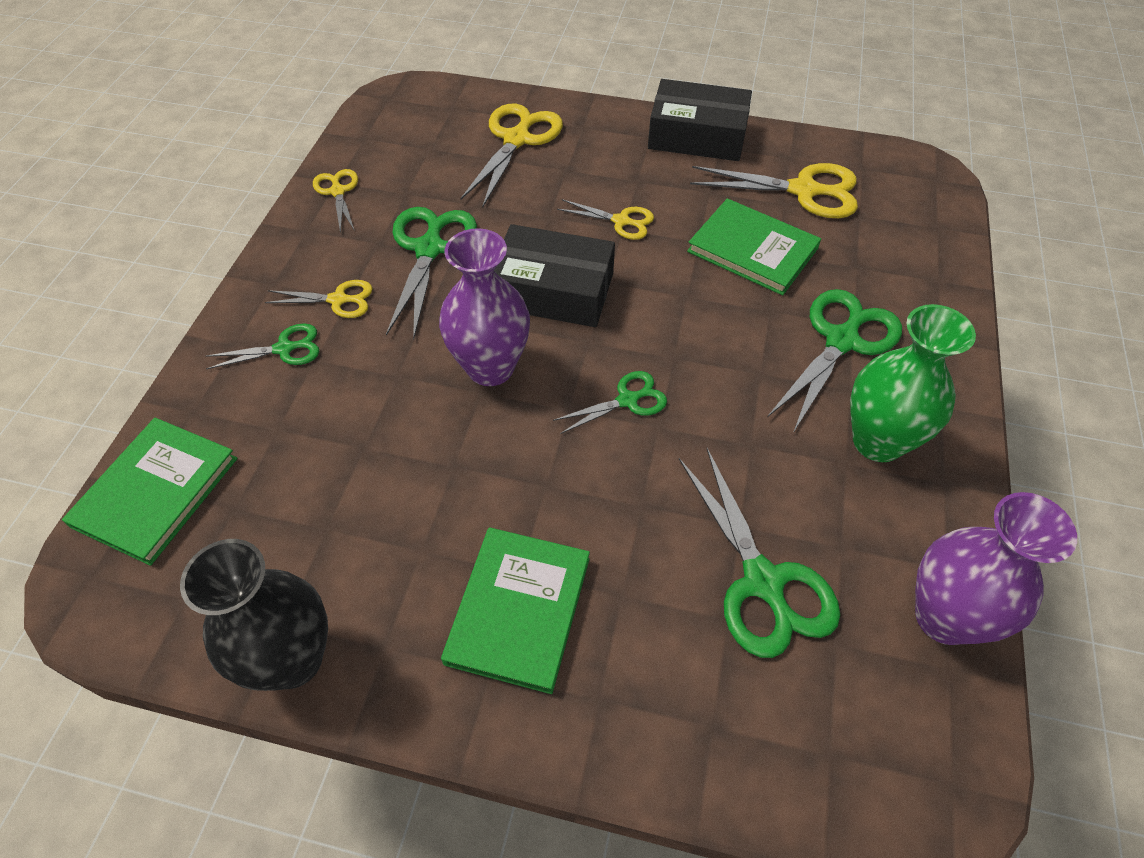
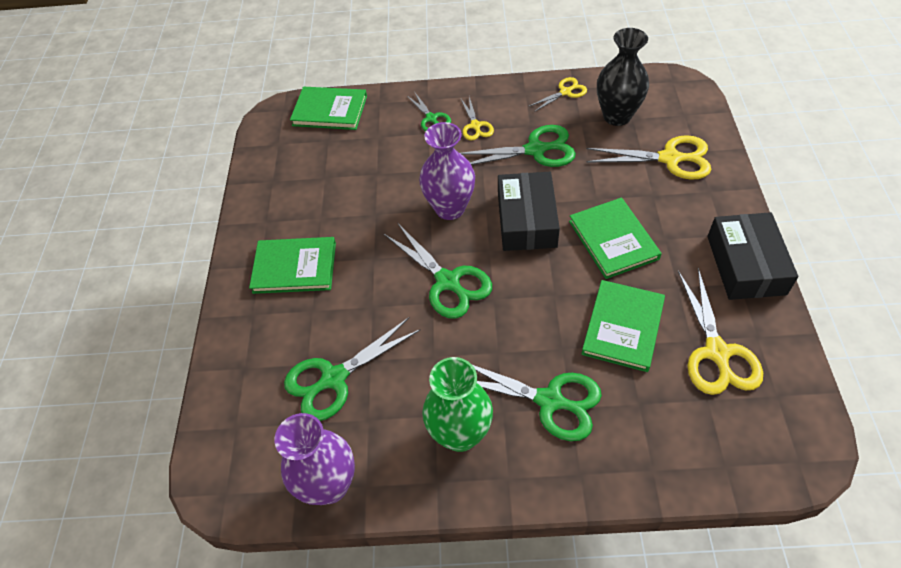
camera: 80 degrees right, 0 degrees up
(292, 659) = (255, 191): black vase -> black vase (617, 116)
(621, 221) = (613, 240): yellow scissors -> green book
(627, 400) = (448, 282): green scissors -> green scissors, size x1.77

